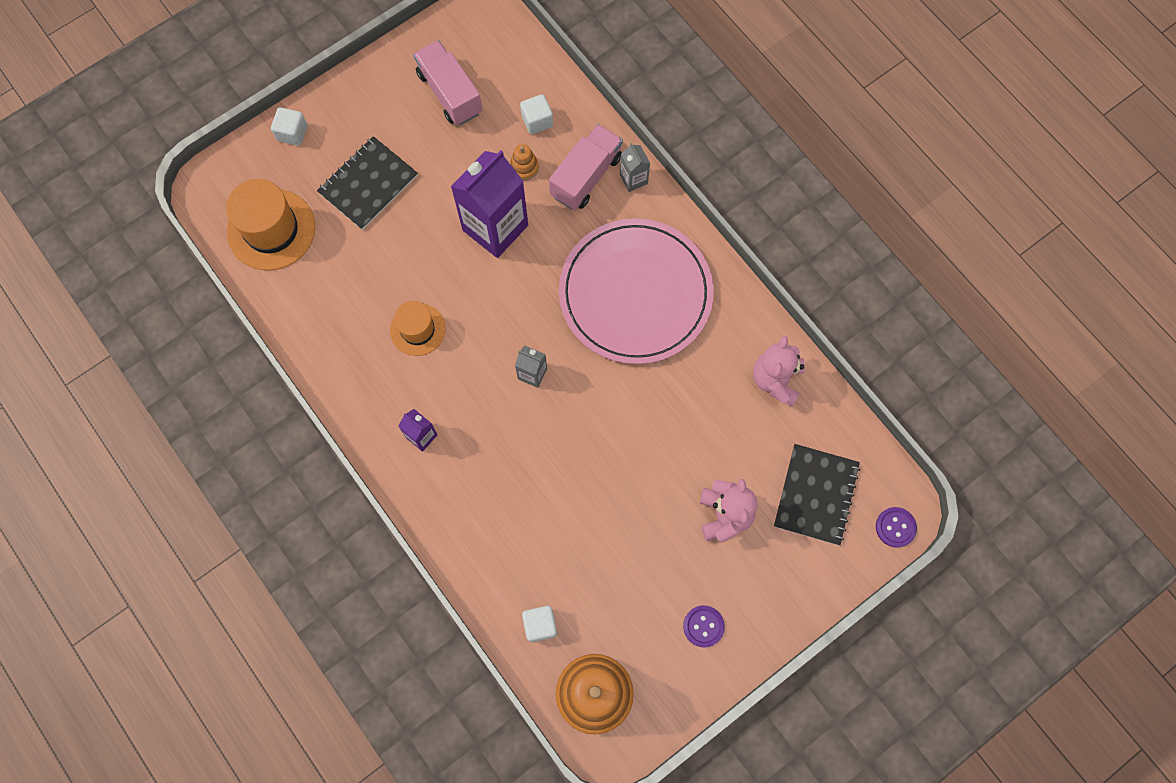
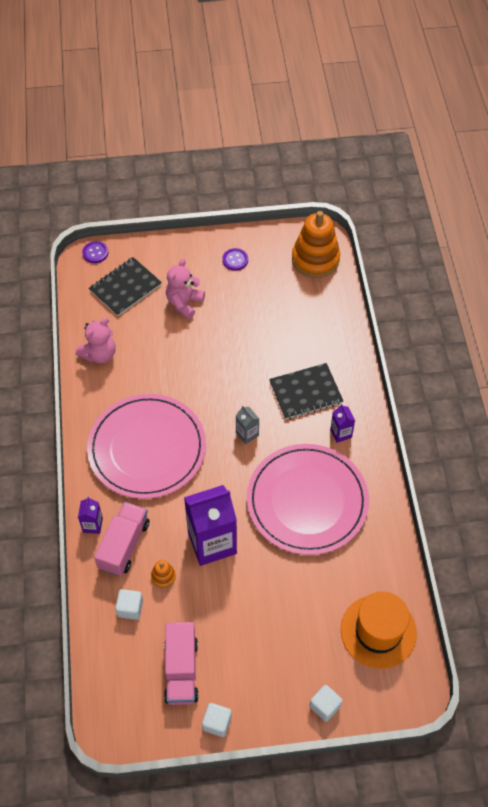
camera: 150 degrees left, 15 degrees down
(368, 184) = (286, 627): black notebook -> black notebook (305, 392)
(417, 329) = (307, 501): orange hat -> pink plate
(540, 625) = (326, 302): white cube -> white cube (217, 723)
(586, 176) = (124, 545): pink truck -> pink truck turned 135 degrees clockwise
(633, 179) = (92, 525): grey carton -> purple carton

